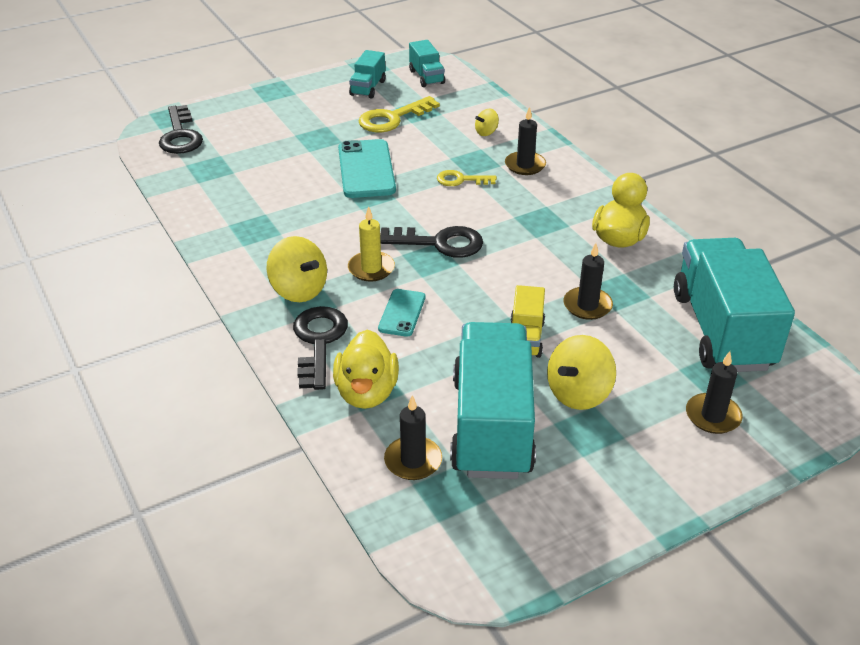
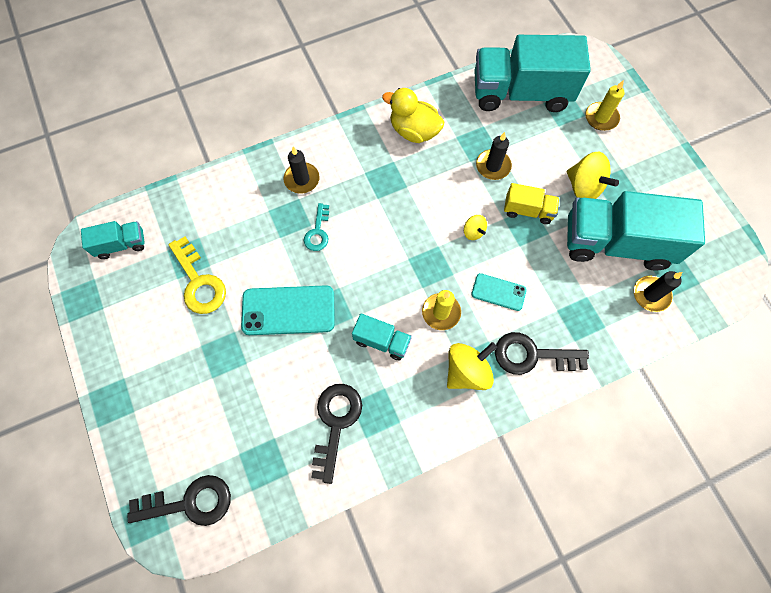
camera: 85 degrees left, 30 degrees up
(366, 392) = (587, 321): yellow duck -> none
(368, 88) = (130, 303): turquoise truck -> turquoise truck (382, 341)
(439, 243) = (409, 258): black key -> black key (336, 423)
(461, 180) = (318, 232): yellow key -> turquoise key
(486, 132) = (241, 203): yellow spinning top -> yellow spinning top (473, 232)
(713, 416) = (601, 118): black candle -> yellow candle

